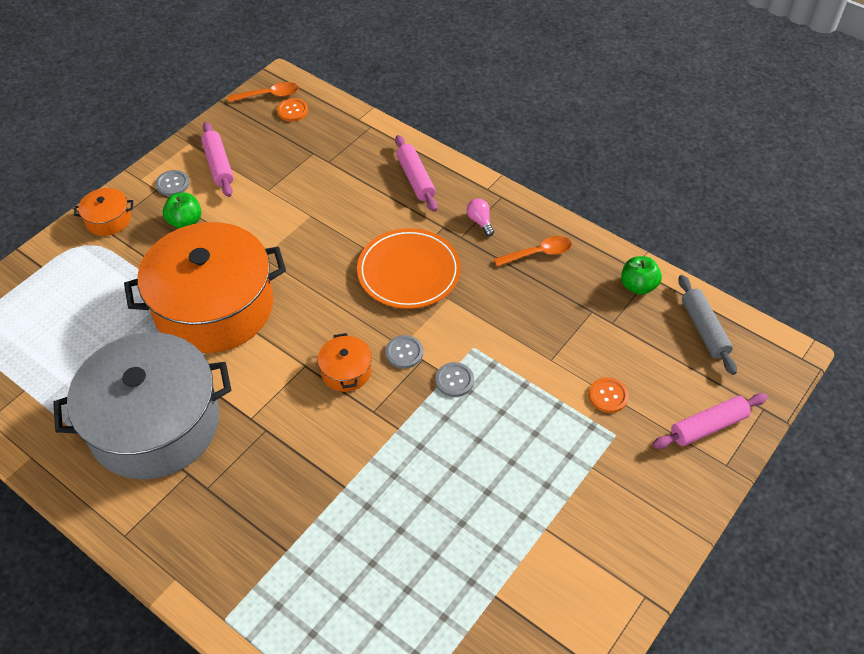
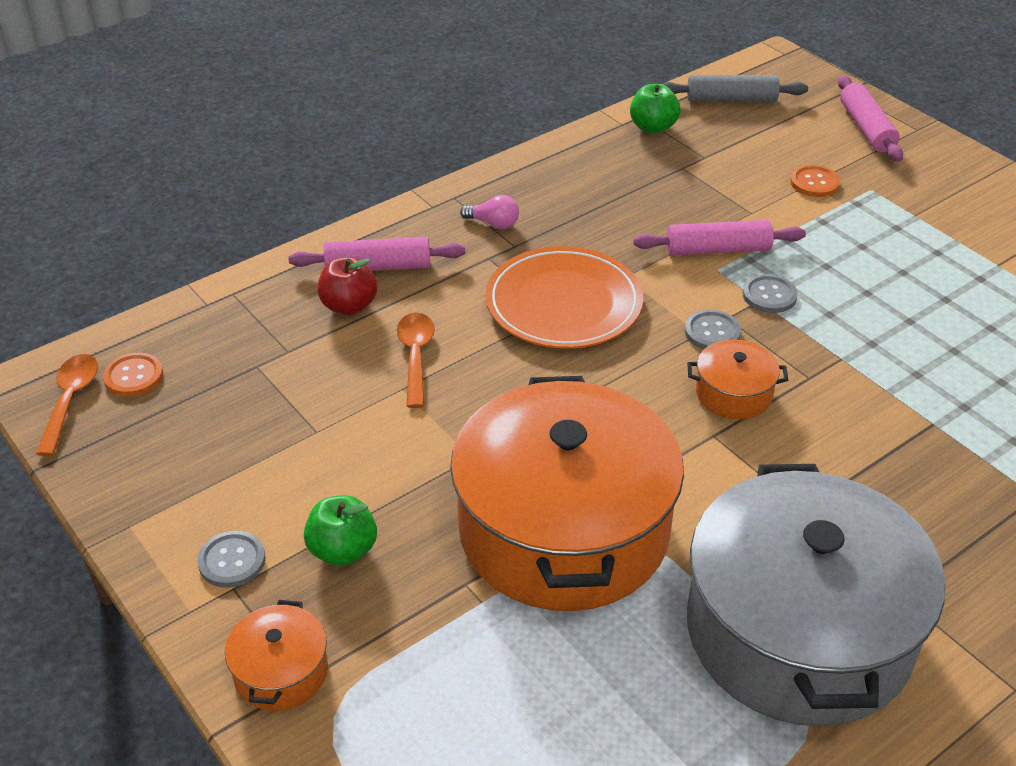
camera: 75 degrees left, 10 degrees down
(218, 165) = (217, 489): pink rolling pin -> pink rolling pin (717, 250)
(375, 176) = (349, 306): none -> red apple
(480, 221) = (493, 223): pink light bulb -> pink light bulb turned 150 degrees counterclockwise
(538, 253) = (572, 187): orange spoon -> orange spoon (415, 356)

